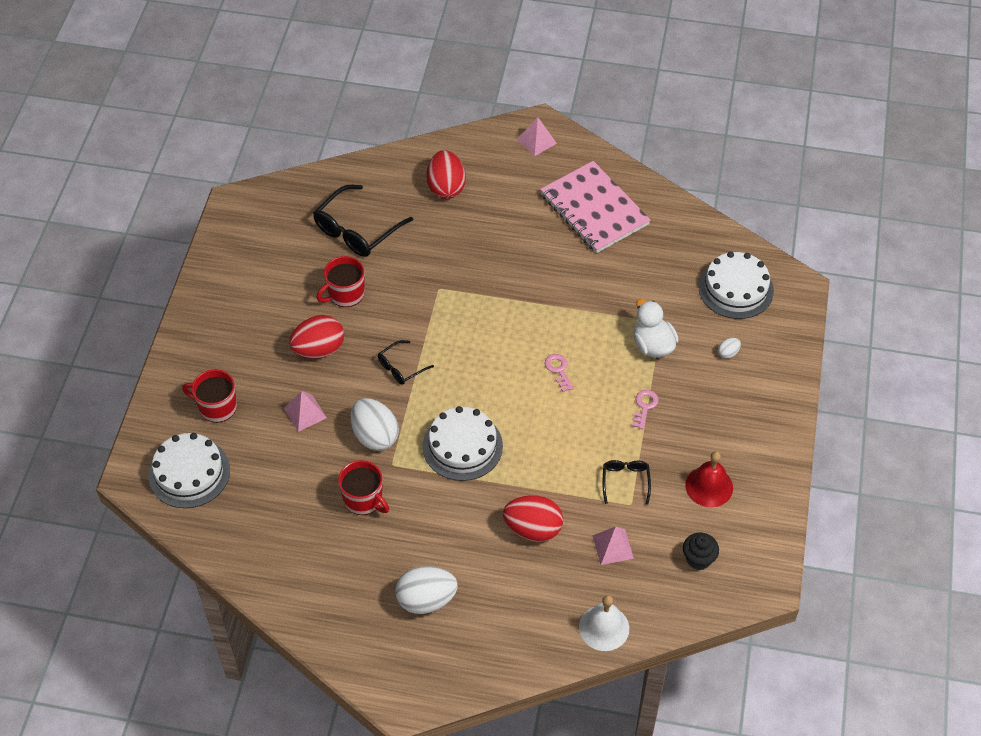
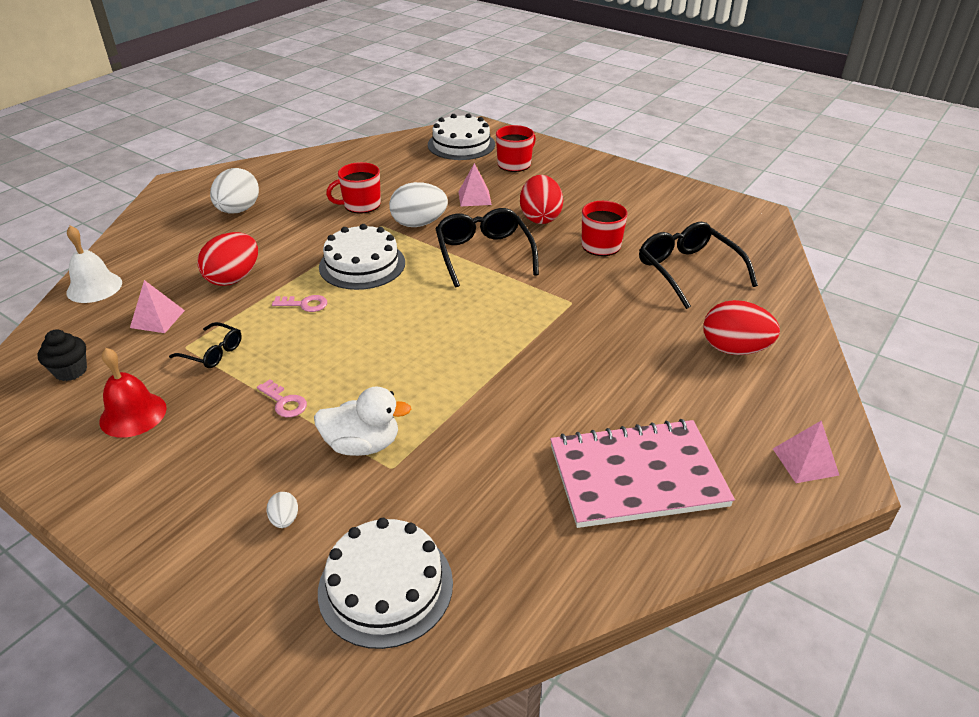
camera: 115 degrees right, 15 degrees down
(401, 367) = (484, 254): black glasses -> black glasses, size x1.86
(558, 370) = (394, 352): pink key -> pink key (304, 304)

